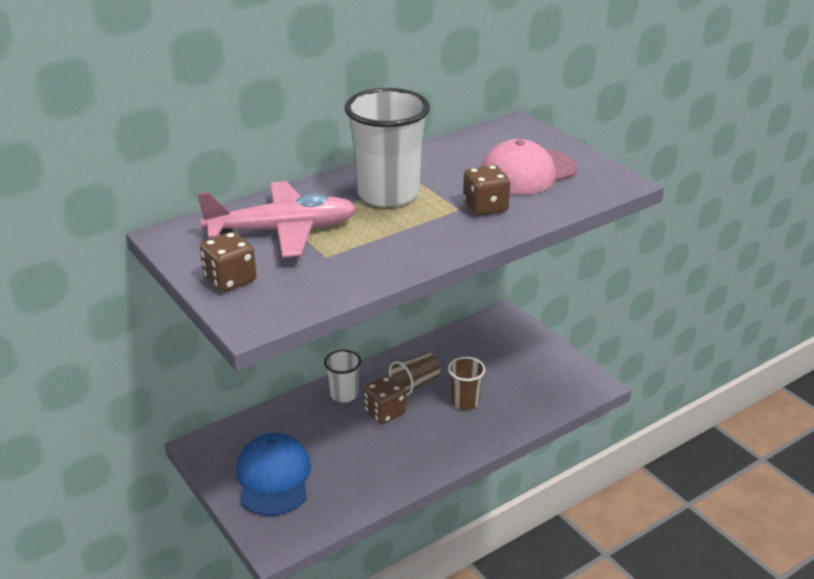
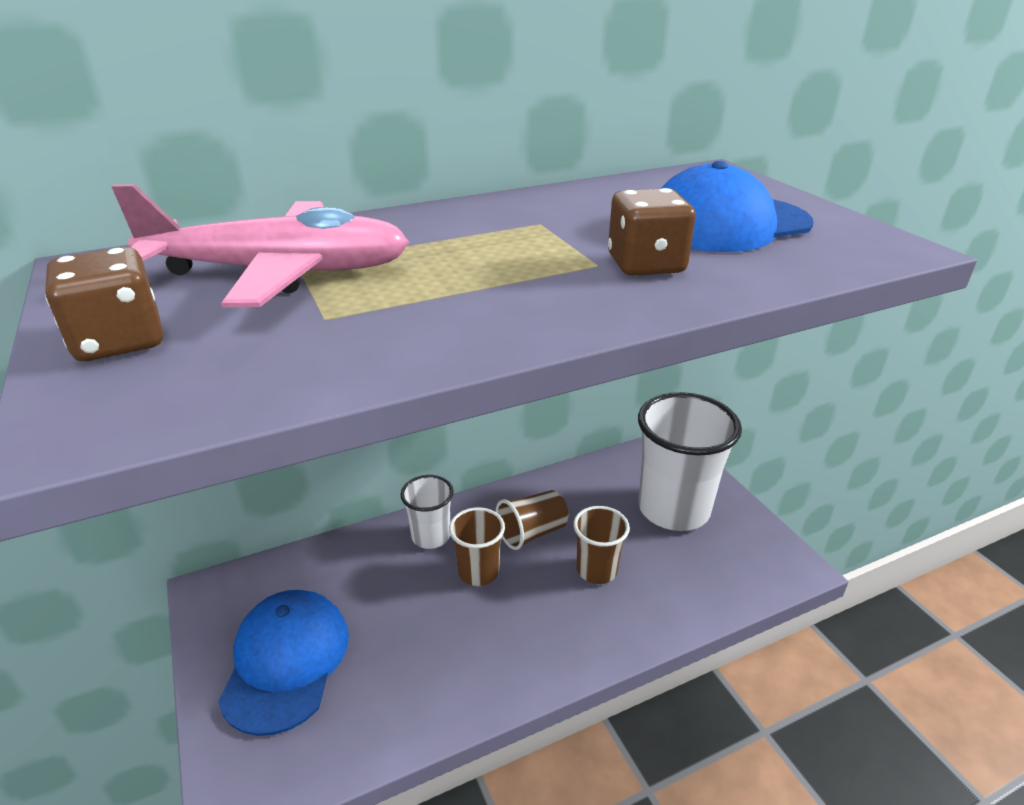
camera: 10 degrees right, 0 degrees up
(384, 412) = (478, 572): brown dice -> brown cup
(388, 194) = (485, 236): white cup -> white cup (673, 509)
(527, 172) = (726, 224): pink cap -> blue cap

